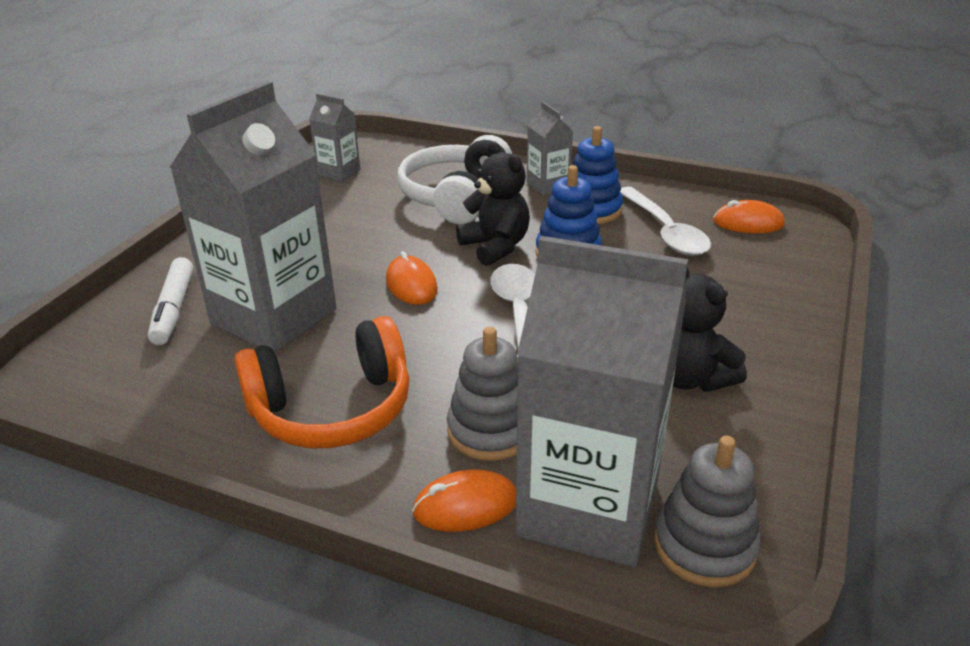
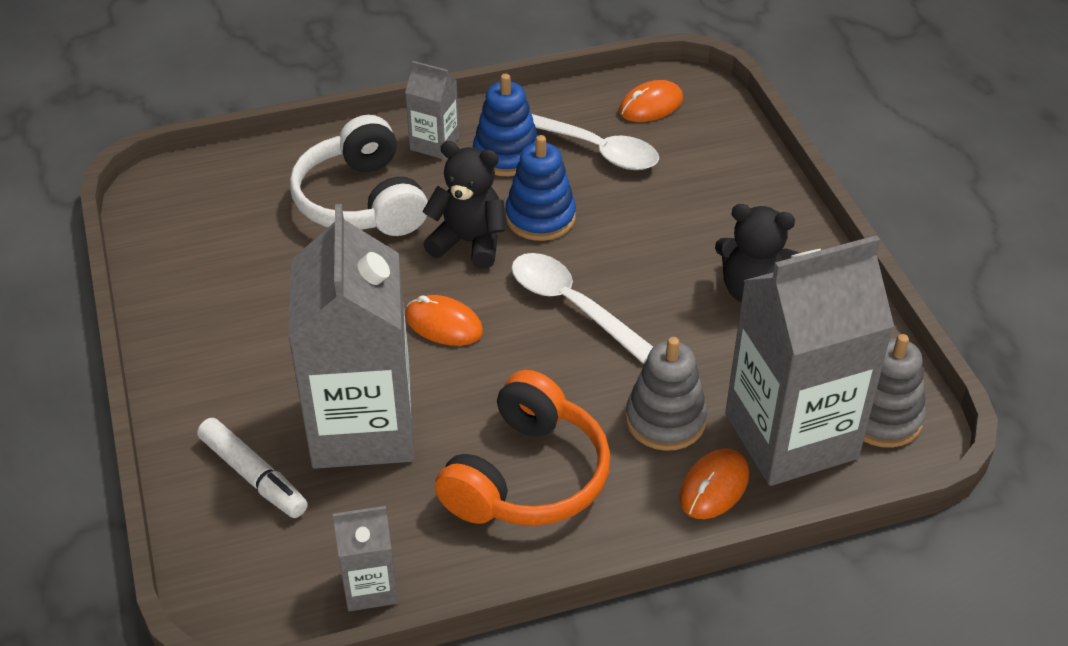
camera: 40 degrees left, 10 degrees up
(339, 172) = (196, 230): grey carton -> grey carton (370, 587)

